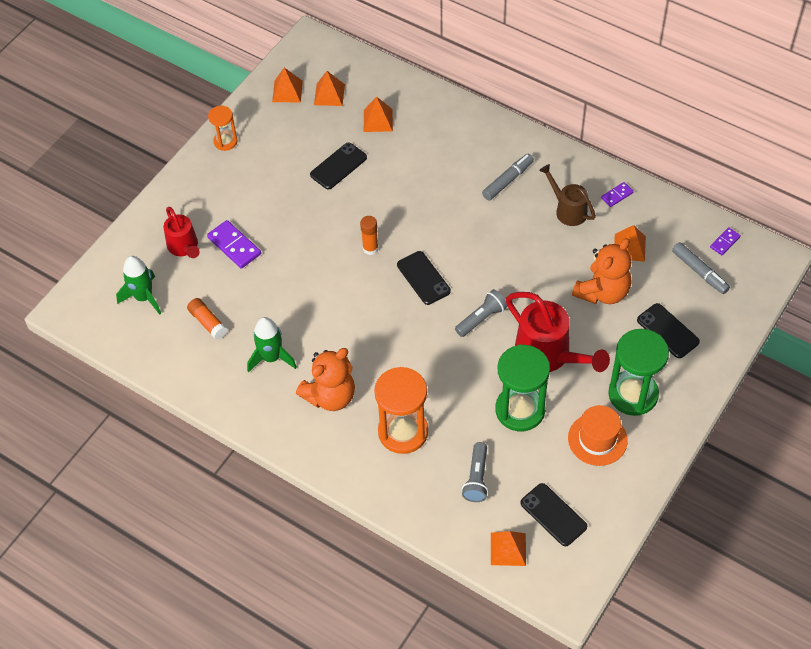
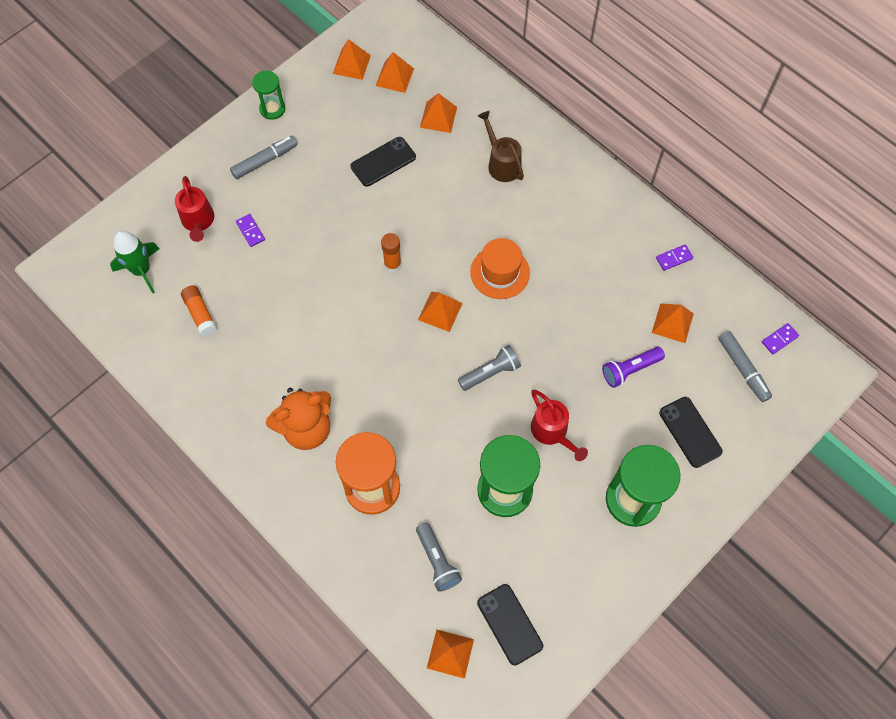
camera: 10 degrees right, 10 degrees up
(225, 141) = (272, 109): orange hourglass -> green hourglass
(234, 246) = (250, 231): purple domino -> purple domino, size x0.57
(271, 358) = (256, 369): green rocket -> none
(423, 278) = (440, 311): black phone -> orange pyramid
(476, 478) = (437, 561): grey flashlight -> grey flashlight turned 45 degrees counterclockwise
(508, 180) = (559, 216): grey marker -> grey marker (265, 161)
(549, 355) = (552, 432): red watering can -> red watering can, size x0.61
(567, 210) = (615, 264): brown watering can -> brown watering can (501, 163)
(597, 439) = (580, 545): orange hat -> orange hat (500, 272)
(602, 292) = (630, 370): orange teddy bear -> purple flashlight

